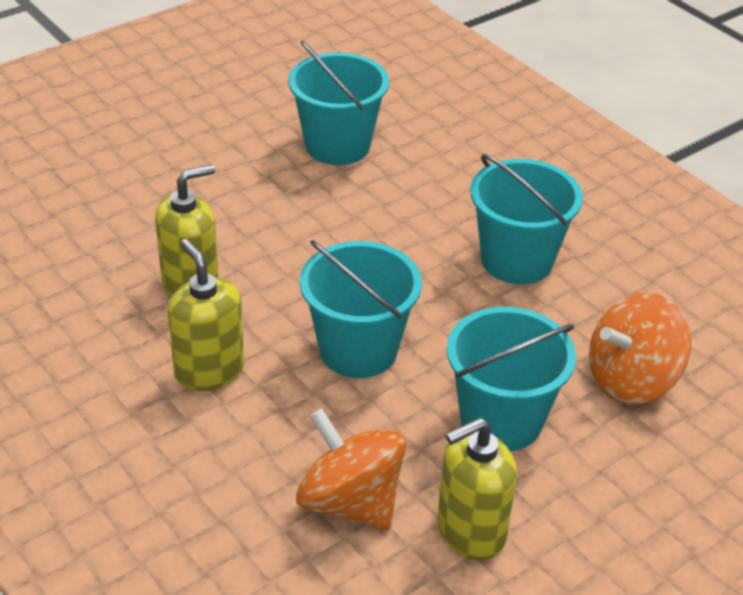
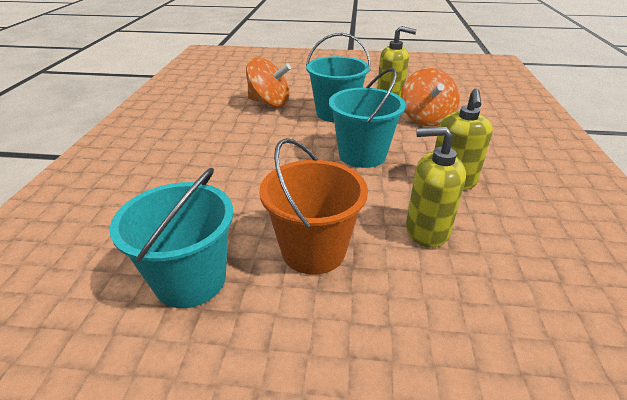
camera: 135 degrees left, 5 degrees down
(274, 211) = (313, 250): none -> orange bucket
(517, 260) = (229, 151): turquoise bucket -> none

